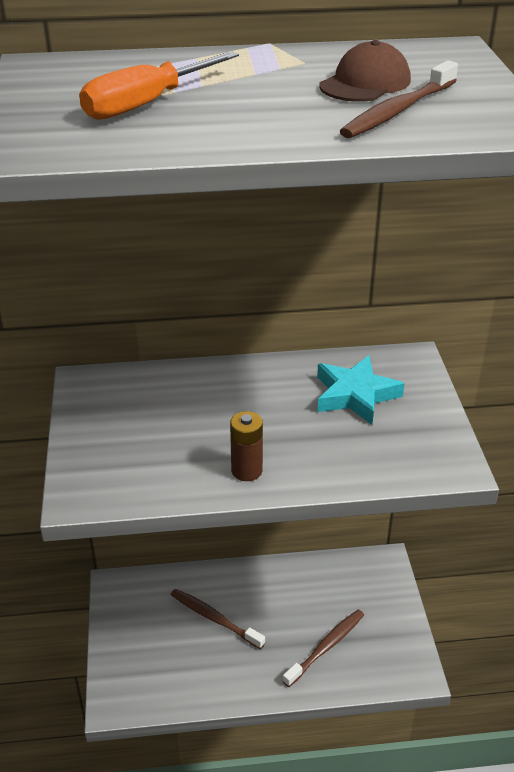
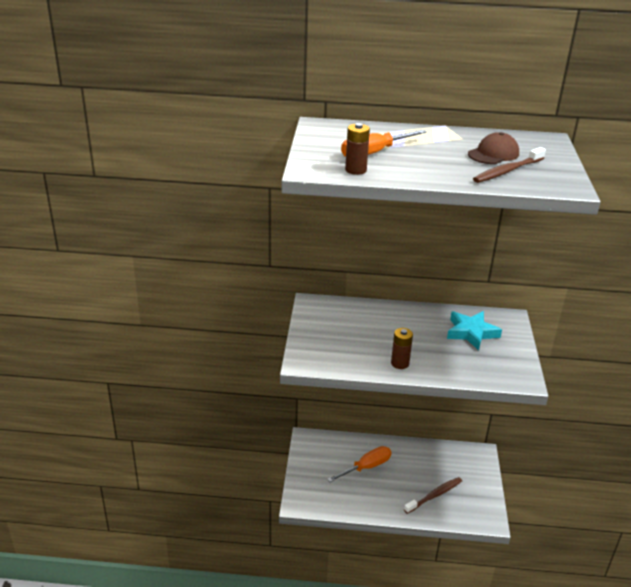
camera: 10 degrees right, 5 degrees down
(113, 140) = (355, 170): none -> brown battery
(214, 618) = (366, 467): brown toothbrush -> orange screwdriver

